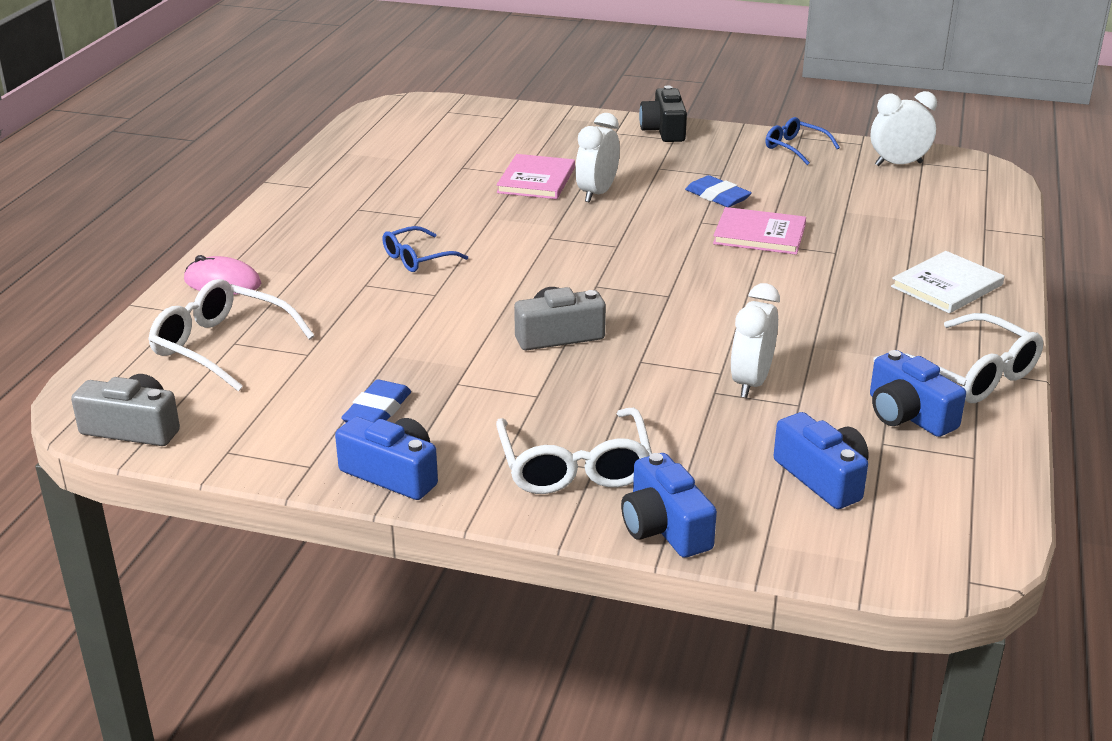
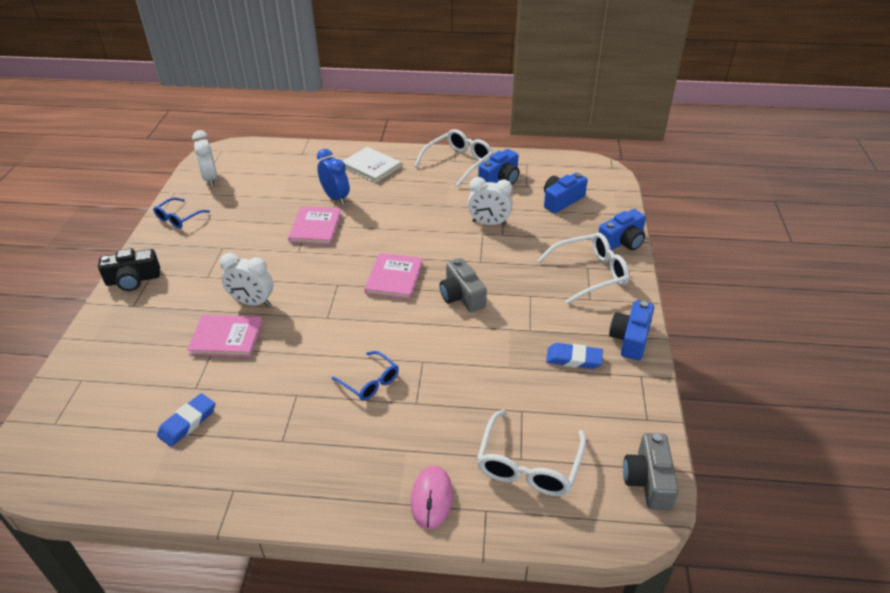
camera: 100 degrees left, 10 degrees up
(618, 286) = (394, 278): none -> pink book
(717, 196) = (258, 247): blue eraser -> blue eraser (187, 422)
(842, 252) = (335, 198): none -> blue clock

